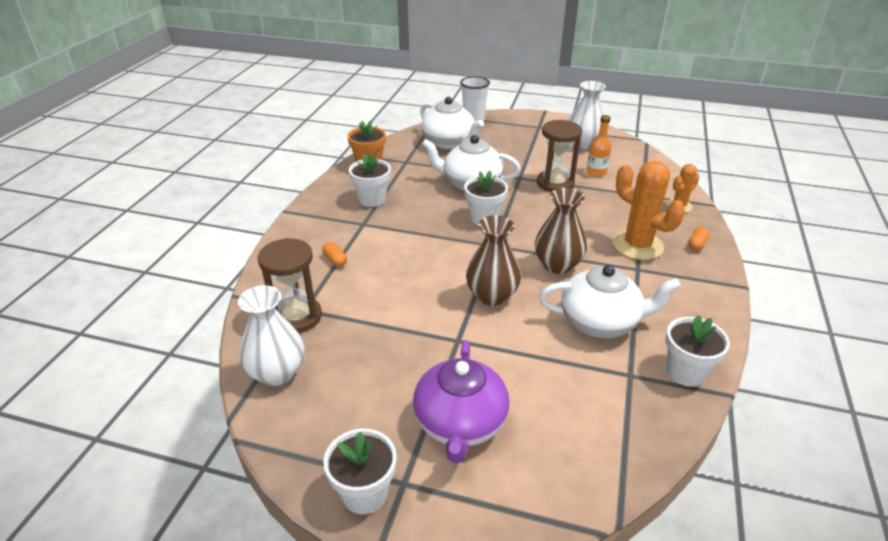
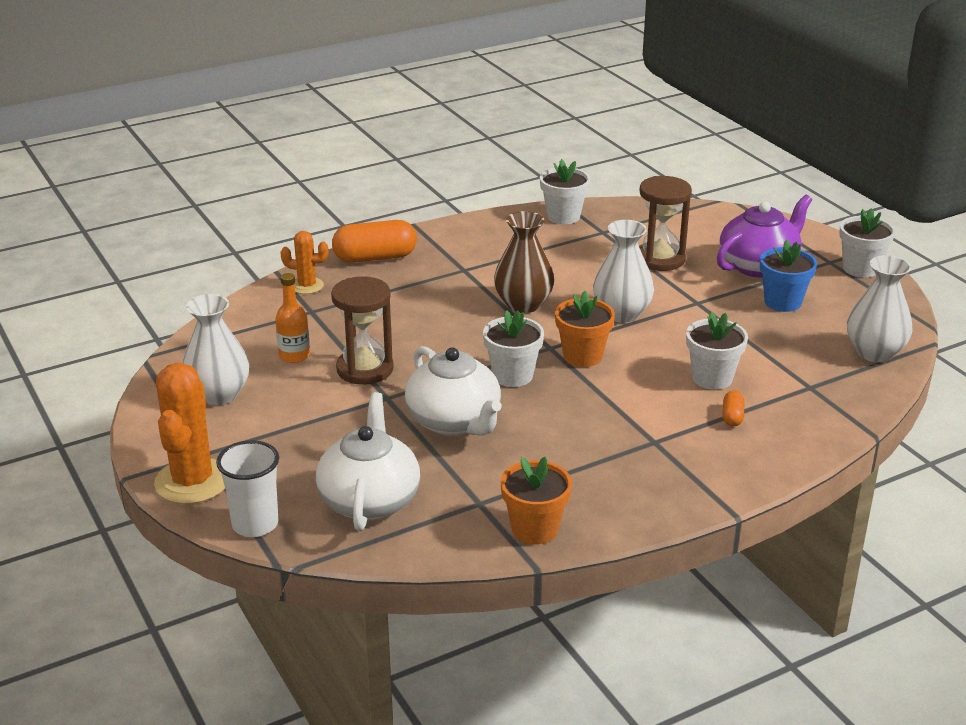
camera: 135 degrees left, 5 degrees down
(297, 317) = (822, 384): brown hourglass -> brown hourglass (660, 259)
(372, 199) = (603, 468): white flower pot -> white flower pot (712, 378)
(395, 385) = (782, 302): none -> blue flower pot
(468, 250) = (582, 356): none -> orange flower pot
(492, 296) = (621, 313): brown vase -> white vase
(601, 322) = (566, 259): white teapot -> none
(637, 245) = (423, 282): orange cactus -> orange cactus (192, 481)
(697, 244) = (375, 257): orange capsule -> orange capsule, size x2.16

